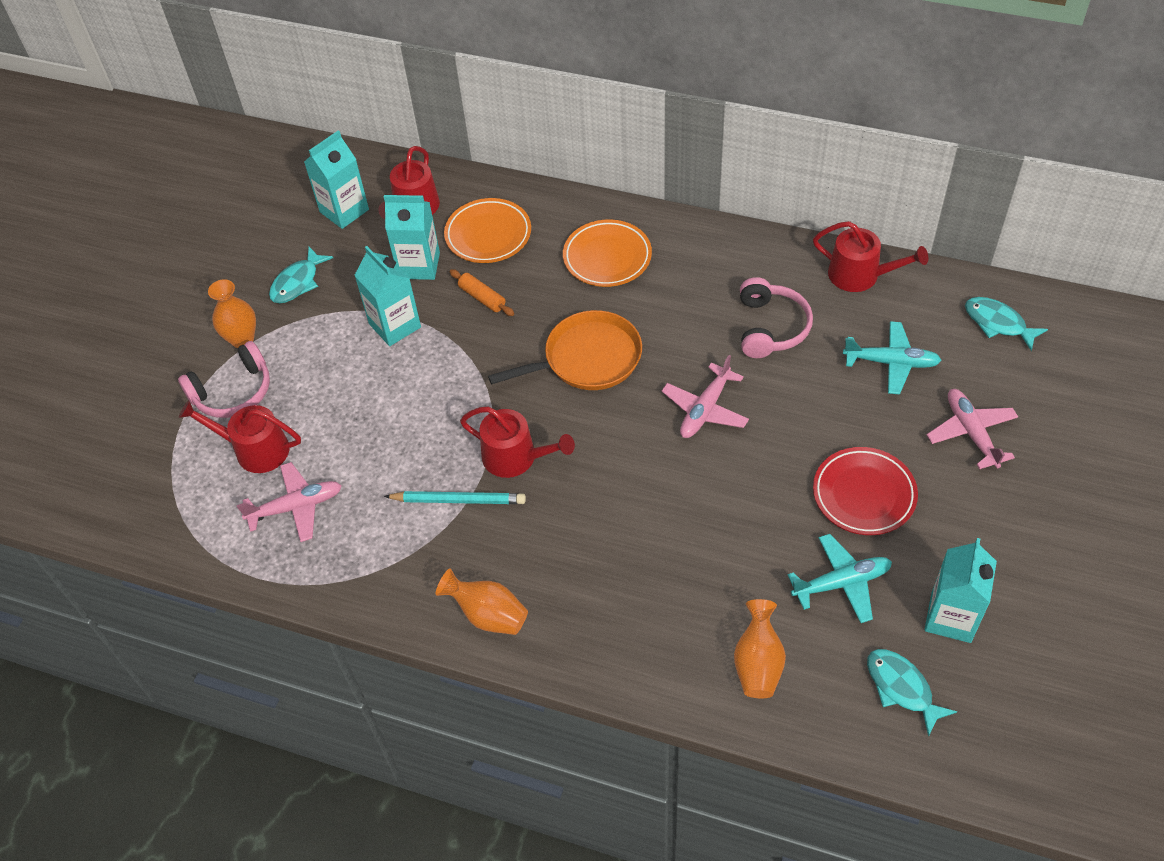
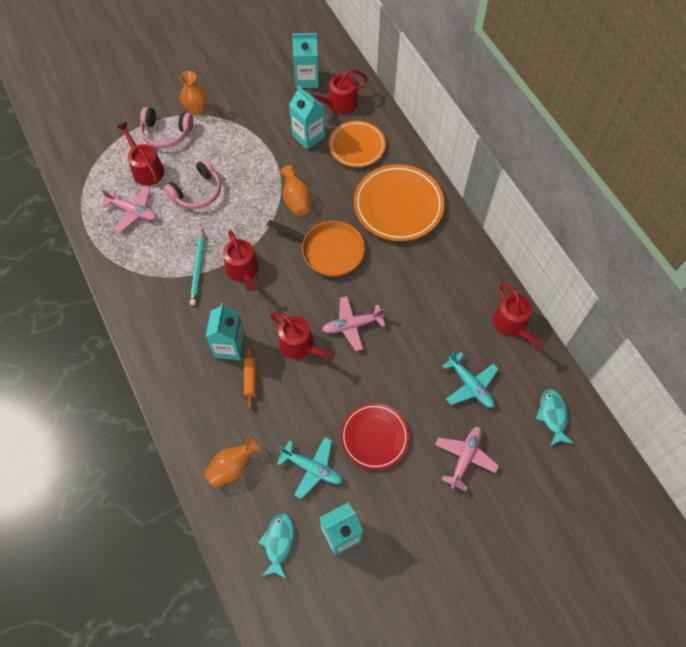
camera: 40 degrees right, 10 degrees up
(297, 282) = (248, 100): turquoise fish -> none
(395, 325) = (265, 158): turquoise carton -> turquoise carton (230, 346)
(458, 500) = (198, 269): turquoise pencil -> turquoise pencil turned 45 degrees clockwise
(482, 297) = (318, 177): orange rolling pin -> orange rolling pin (251, 379)
(488, 615) = (151, 334): orange vase -> orange vase (296, 200)
(607, 257) = (398, 206): orange plate -> orange plate, size x1.52
(675, 477) = (300, 346): none -> red watering can
(770, 327) = (433, 312): pink headphones -> pink headphones (197, 192)

